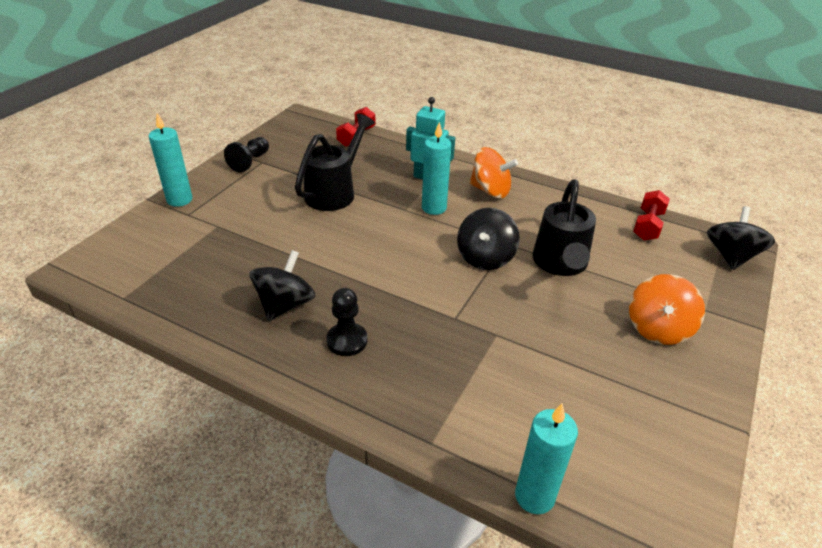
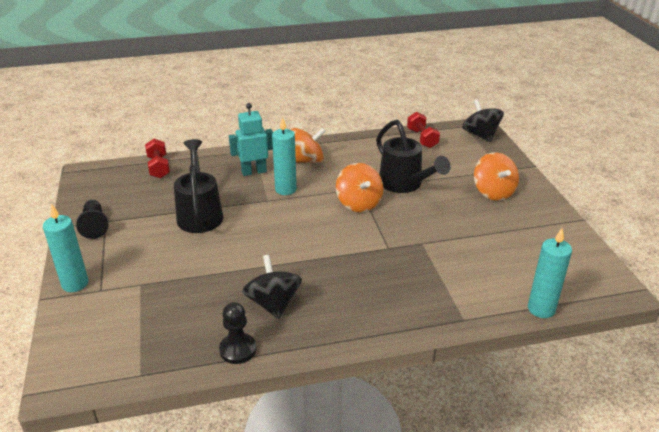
camera: 40 degrees left, 5 degrees down
(347, 340) = (344, 299): black pawn -> black pawn (238, 350)
(485, 257) = (359, 203): black spinning top -> orange spinning top

